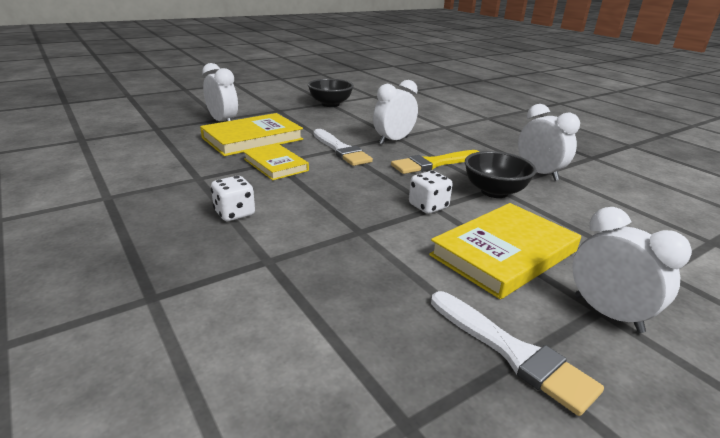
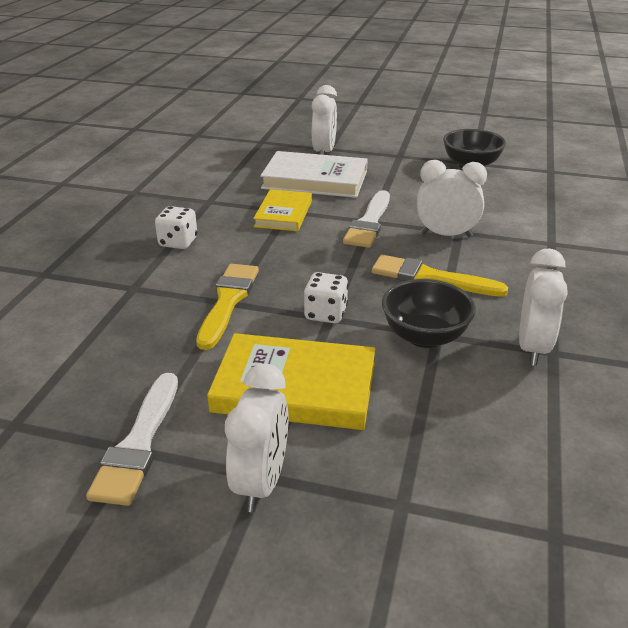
camera: 50 degrees right, 5 degrees up
(252, 139) = (315, 180): yellow book -> white book
(358, 231) = (228, 301): none -> yellow brush

